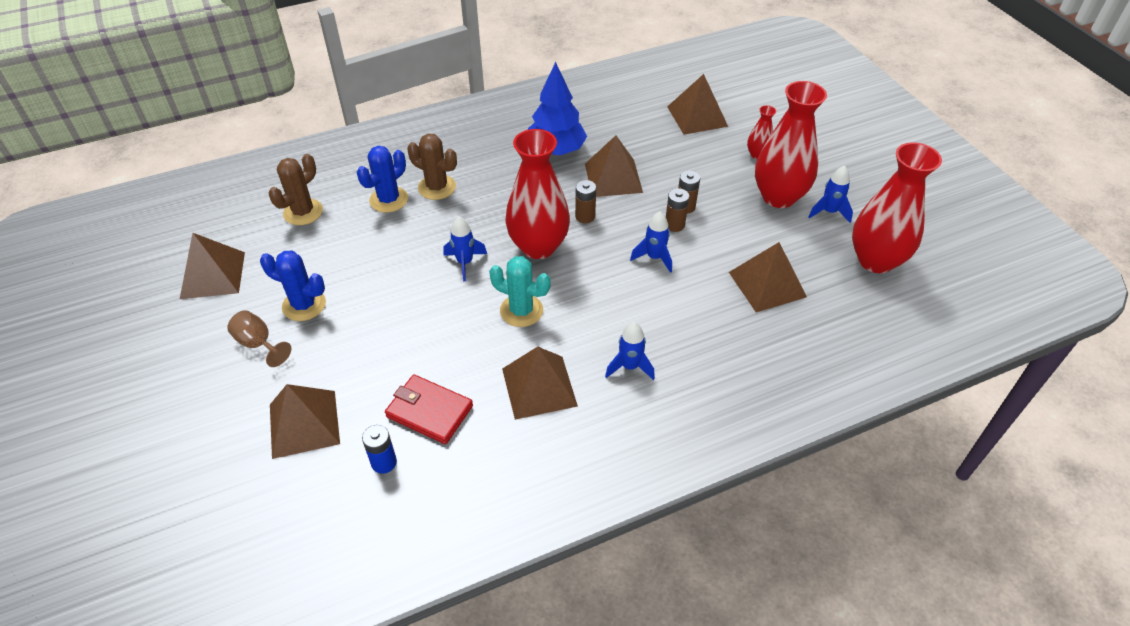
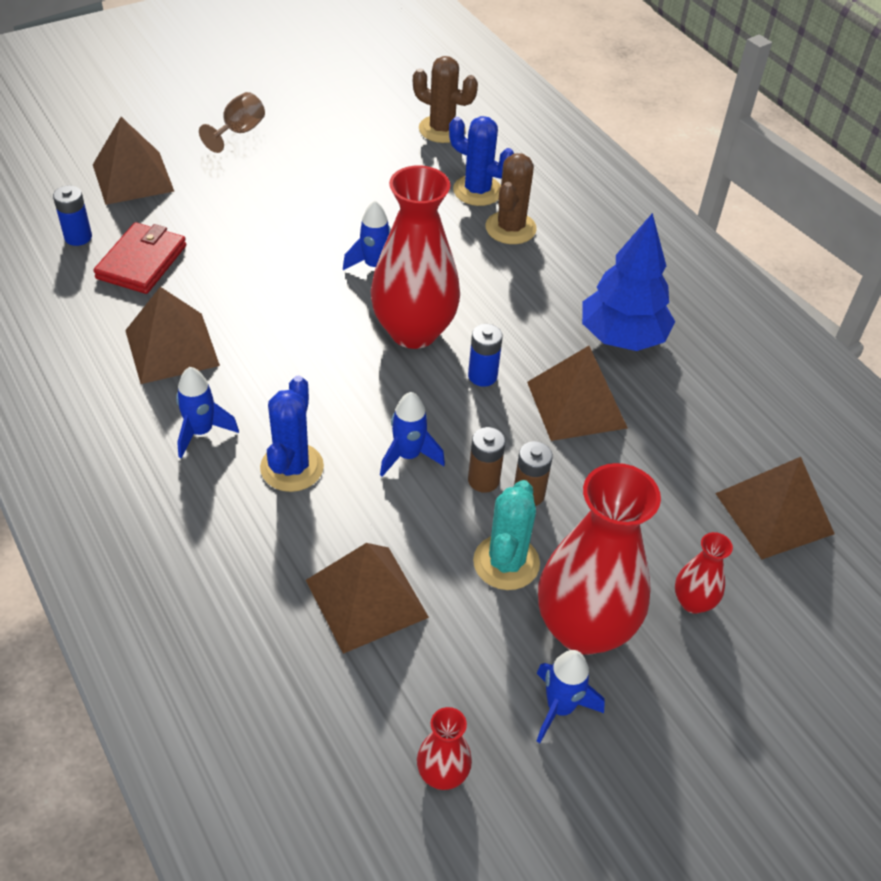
camera: 80 degrees right, 0 degrees up
(212, 275) = (334, 86): brown pyramid -> none
(304, 305) = (295, 152): blue cactus -> blue cactus (292, 467)
(521, 310) = (295, 323): turquoise cactus -> turquoise cactus (506, 562)
(585, 216) = (482, 376): brown battery -> blue battery
(875, 260) = (442, 774): red vase -> red vase, size x0.46

